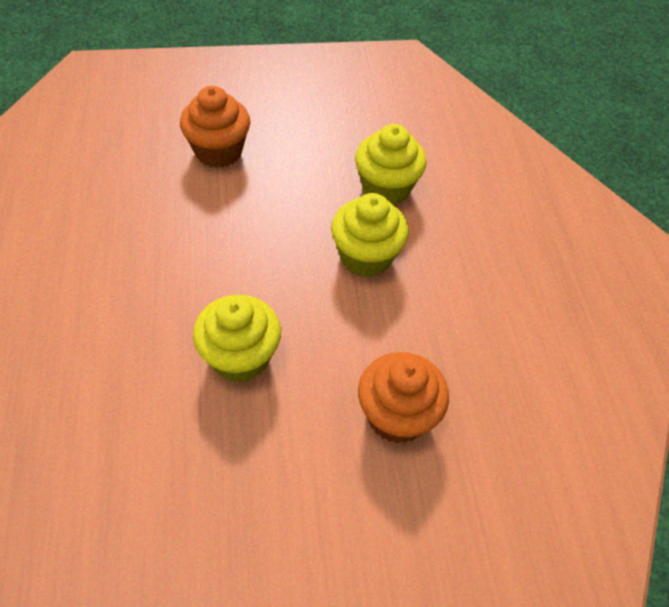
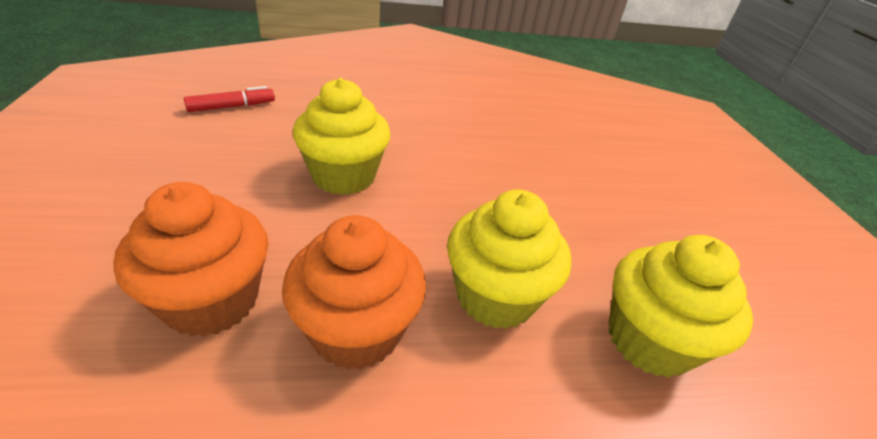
camera: 90 degrees right, 15 degrees down
(105, 494) = (232, 107): none -> red marker
(218, 151) = (632, 177): orange cupcake -> orange cupcake (356, 331)

